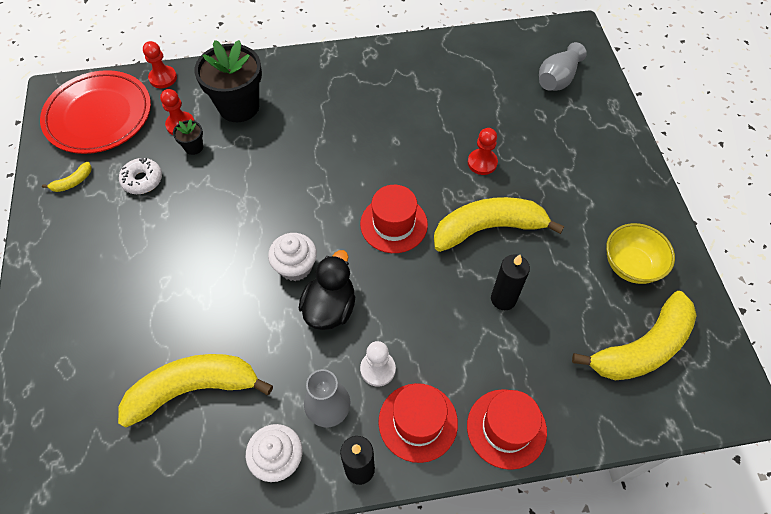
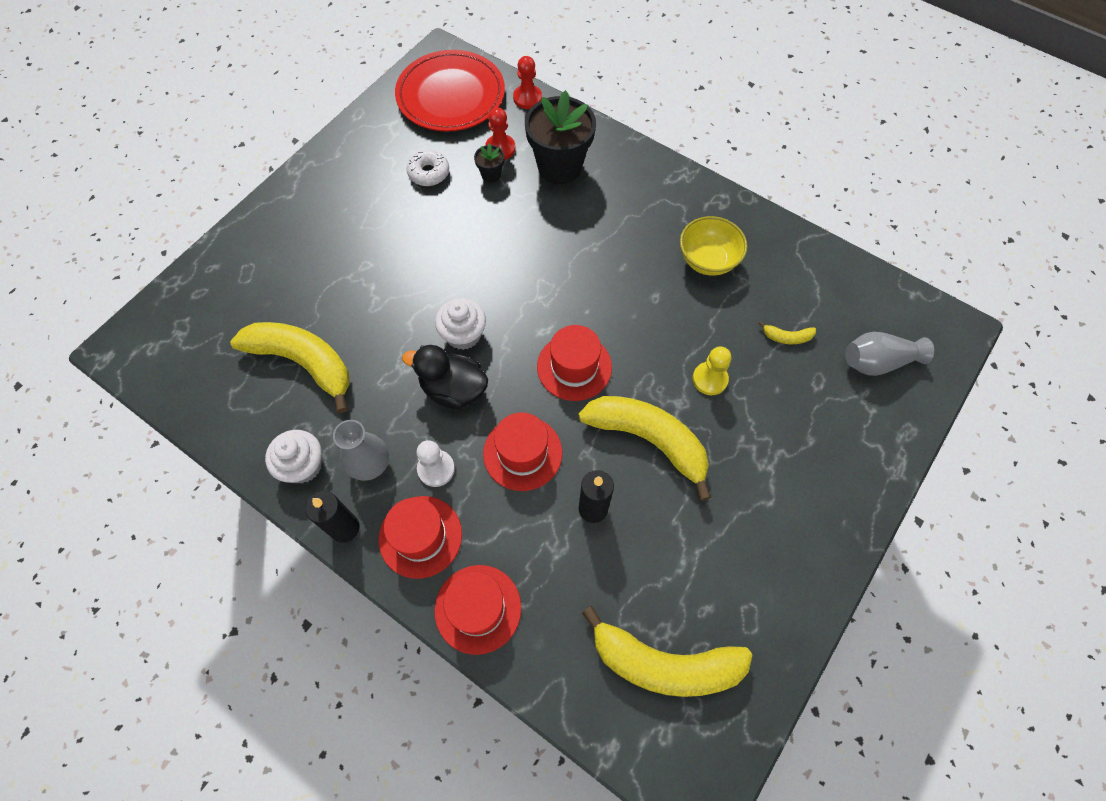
camera: 45 degrees right, 5 degrees up
(73, 182) = (382, 136): yellow banana -> yellow banana (787, 337)
(330, 307) = (453, 389): black duck -> black duck turned 135 degrees counterclockwise
(422, 306) = (522, 453): none -> red hat
(482, 163) = (710, 379): red pawn -> yellow pawn
(630, 265) = (740, 588): yellow bowl -> yellow bowl (707, 260)

